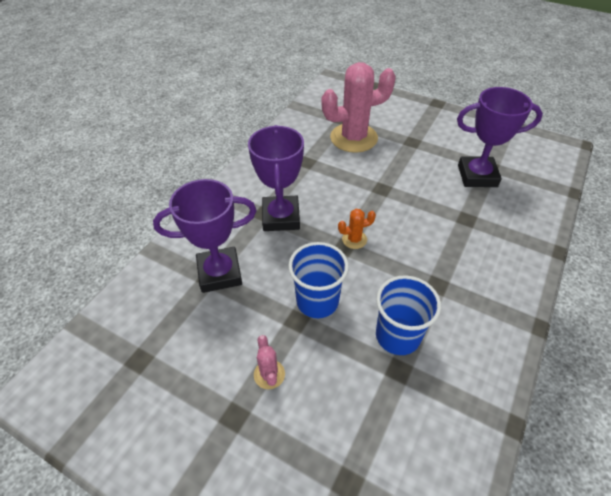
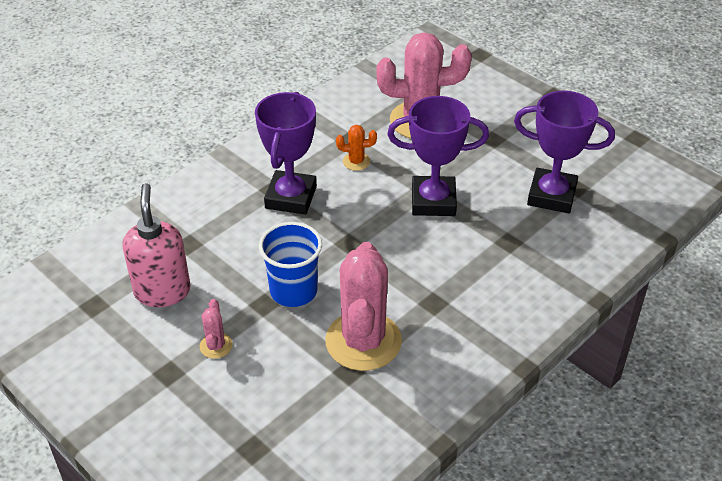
camera: 15 degrees right, 5 degrees down
(200, 329) = (162, 291): none -> pink soap dispenser
(220, 273) = (201, 242): purple trophy -> purple trophy (433, 201)
(354, 239) = (363, 237): orange cactus -> orange cactus (356, 161)
(397, 336) = (363, 341): blue cup -> pink cactus

